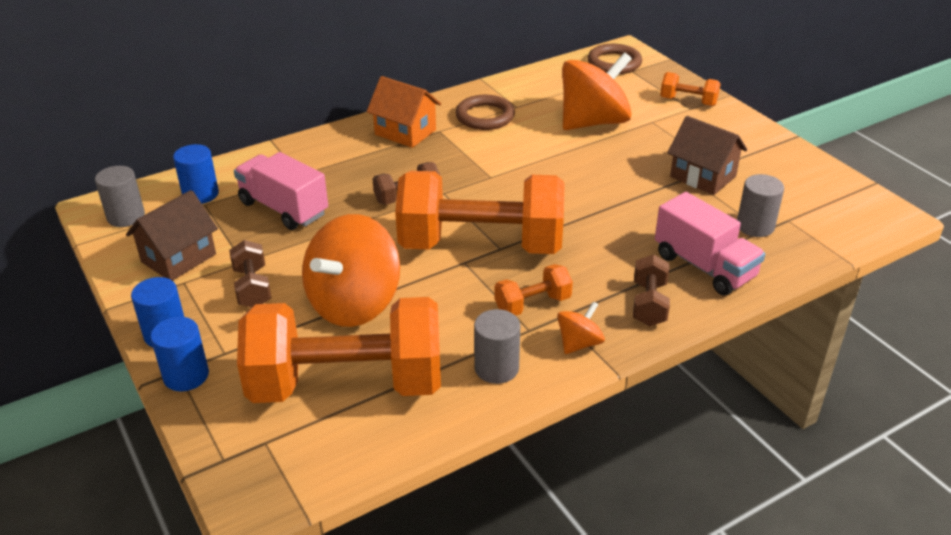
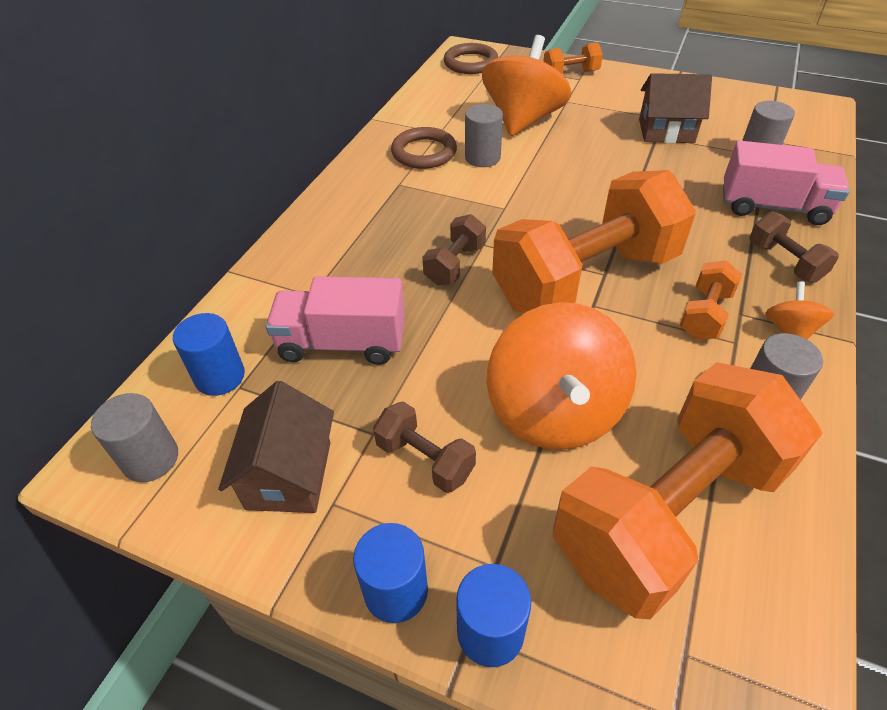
camera: 35 degrees left, 10 degrees up
(405, 132) = (368, 199): orange house -> none
(523, 137) = (482, 158): none -> grey cylinder

